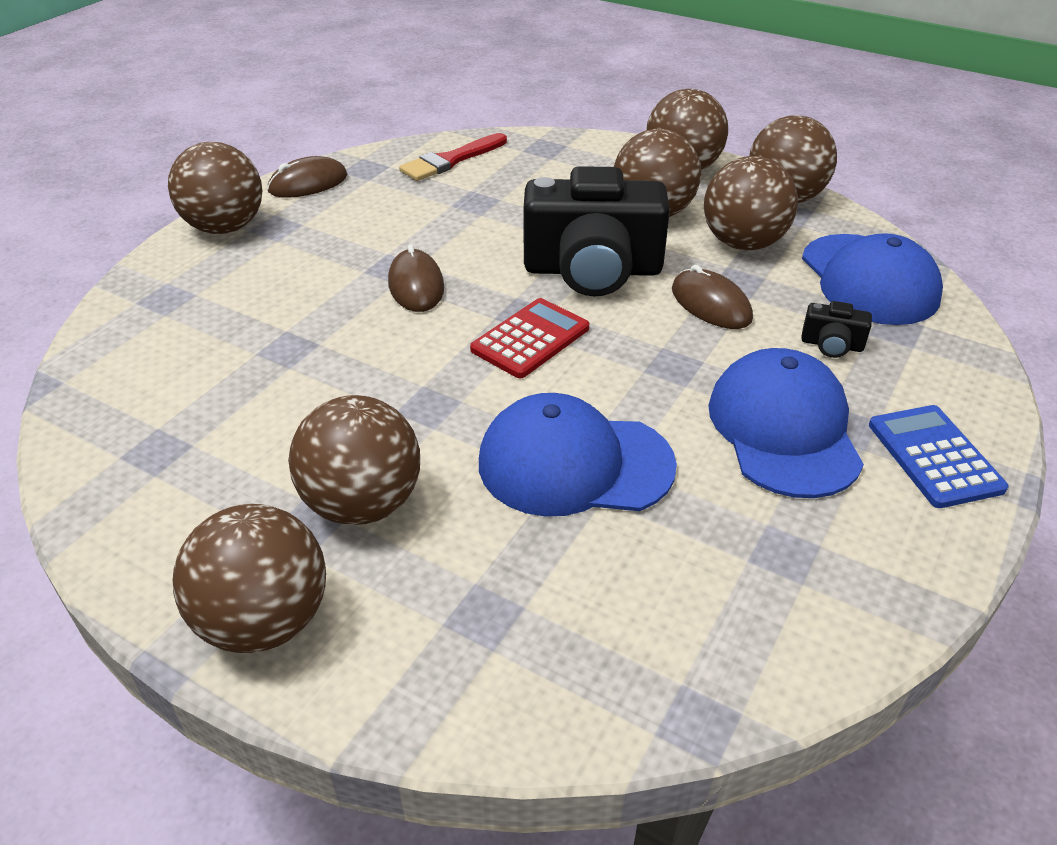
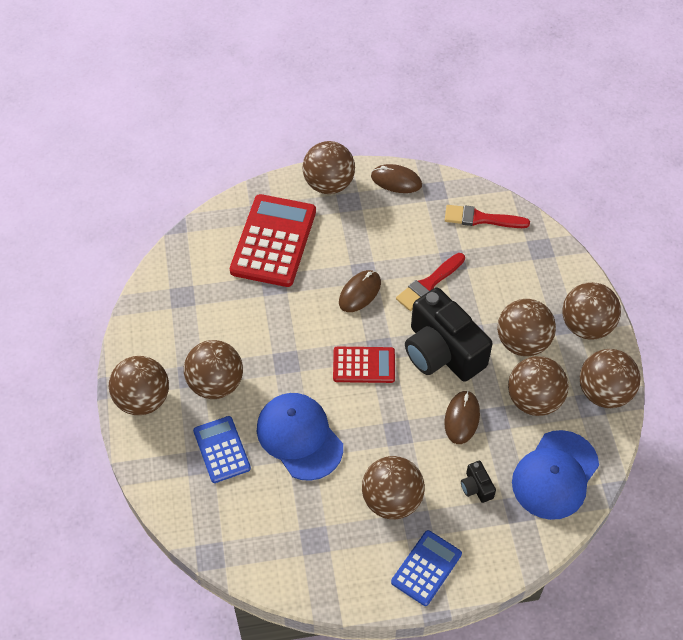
camera: 50 degrees right, 15 degrees up
(223, 312) = (273, 241): none -> red calculator
(483, 232) = (429, 284): none -> red brush
(493, 570) = (221, 450): none -> blue calculator
(784, 429) = (392, 500): blue cap -> brown ball

